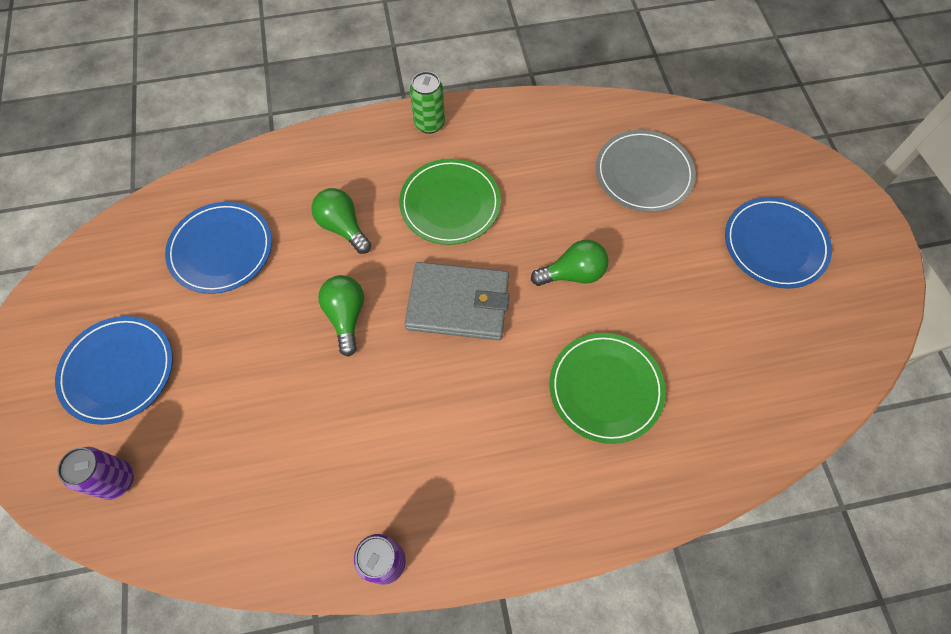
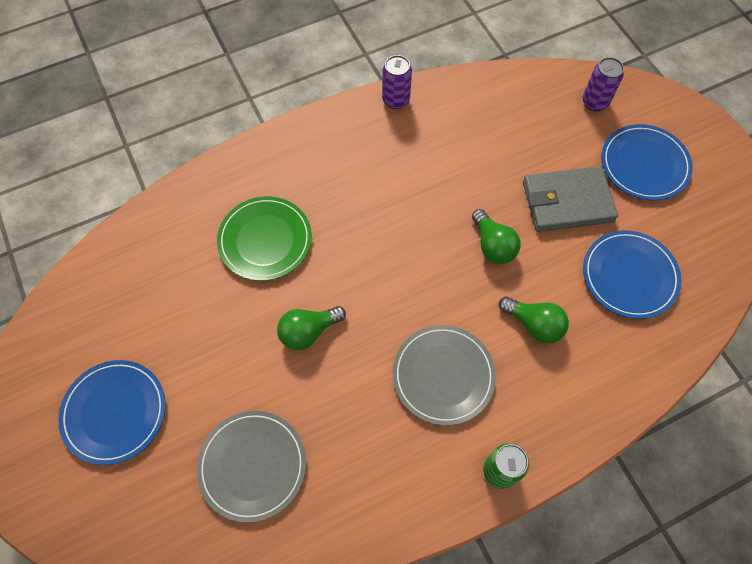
camera: 165 degrees right, 0 degrees up
(450, 204) = (443, 375): green plate -> grey plate
(458, 303) = (403, 279): grey wallet -> grey wallet (567, 202)

